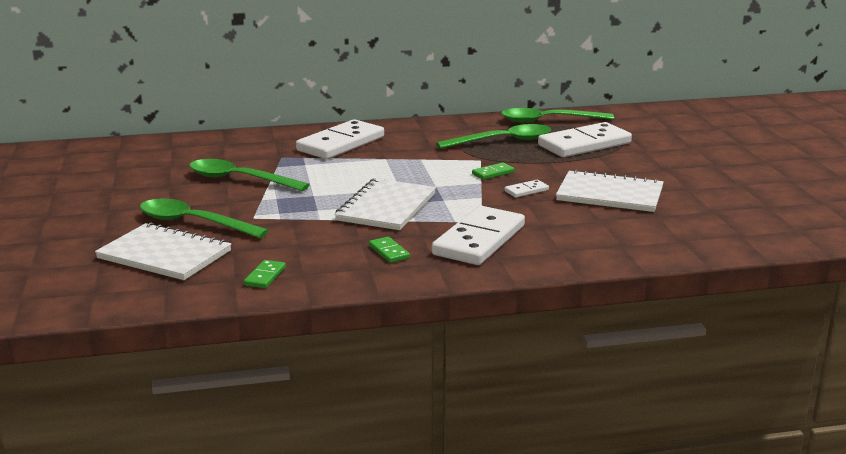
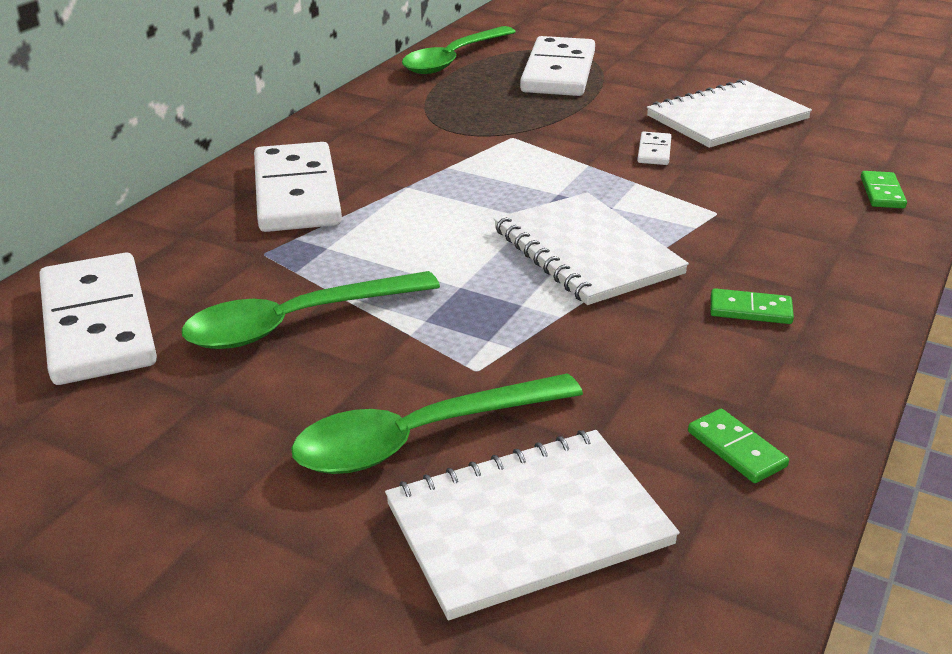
camera: 50 degrees left, 10 degrees up
(479, 240) = (779, 236): white domino -> white domino (98, 324)
(493, 173) = (569, 147): green domino -> green domino (882, 193)
(503, 141) = (475, 103): green spoon -> none

